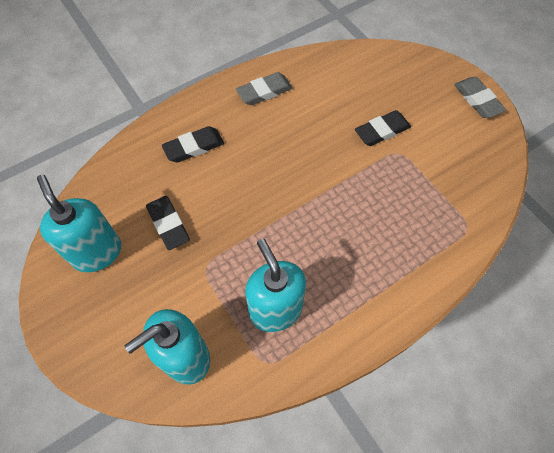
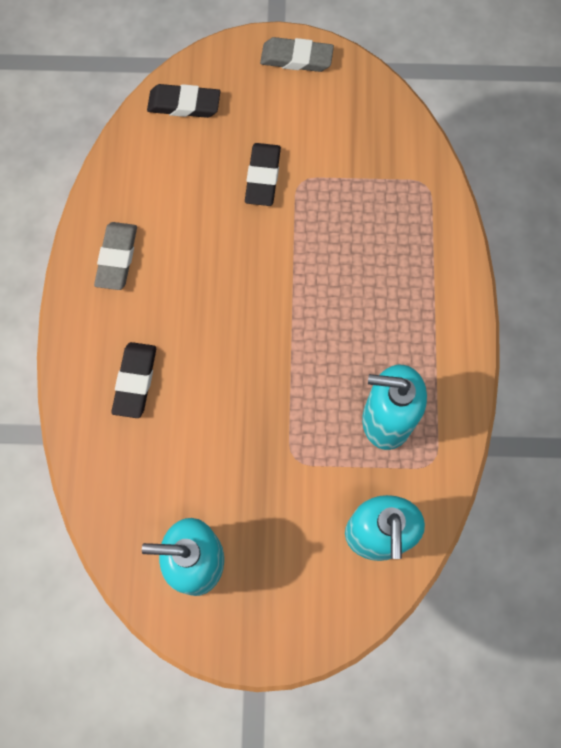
camera: 55 degrees left, 10 degrees up
(168, 224) = (216, 467): black eraser -> black eraser (184, 104)

